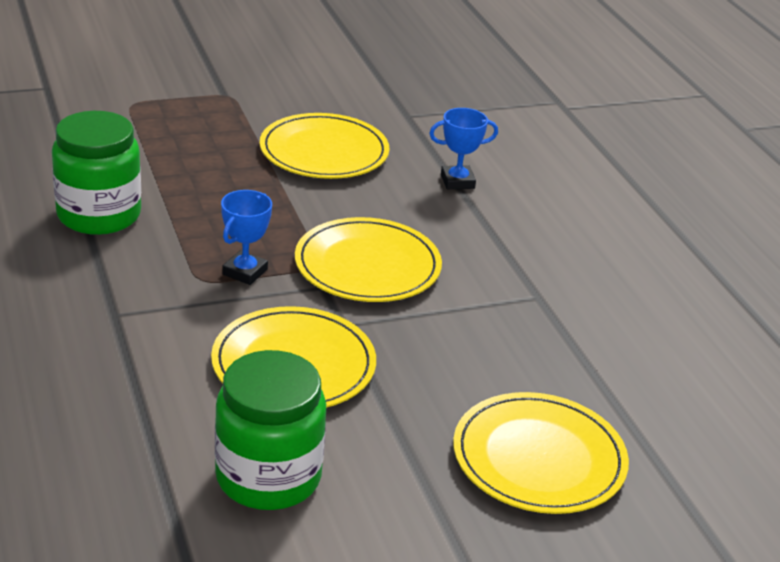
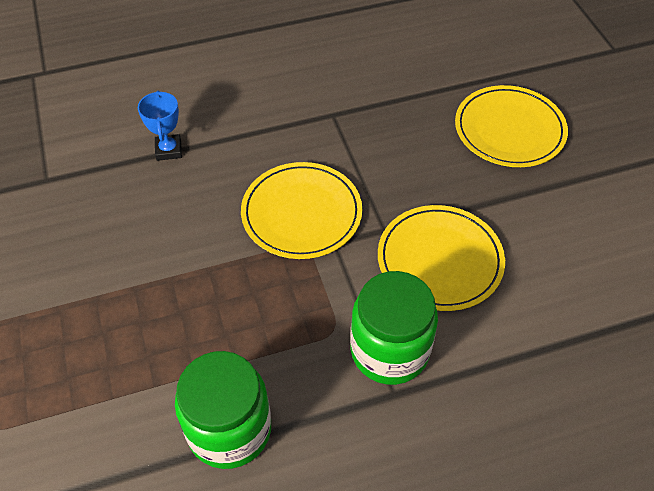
camera: 85 degrees left, 20 degrees up
(245, 272) = (319, 298): blue trophy -> none
(268, 477) = (567, 271): green jar -> green jar (389, 351)
(324, 152) = (111, 244): yellow plate -> none

